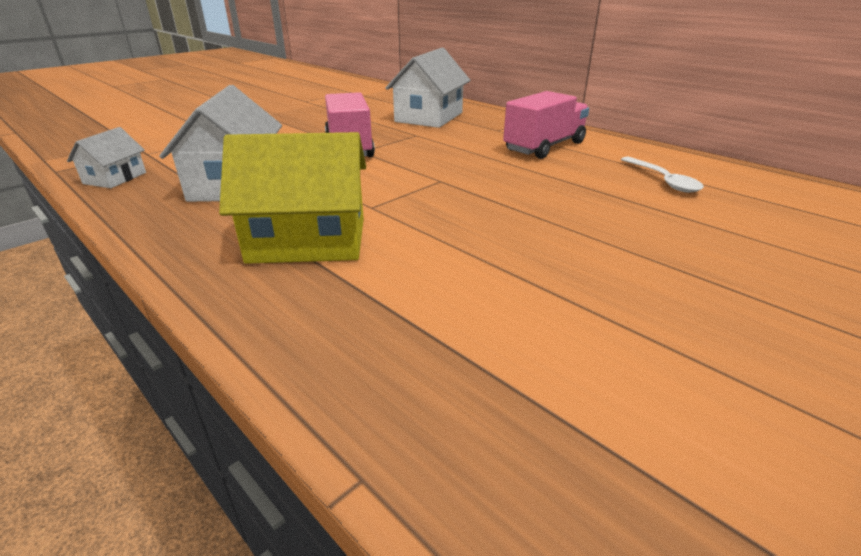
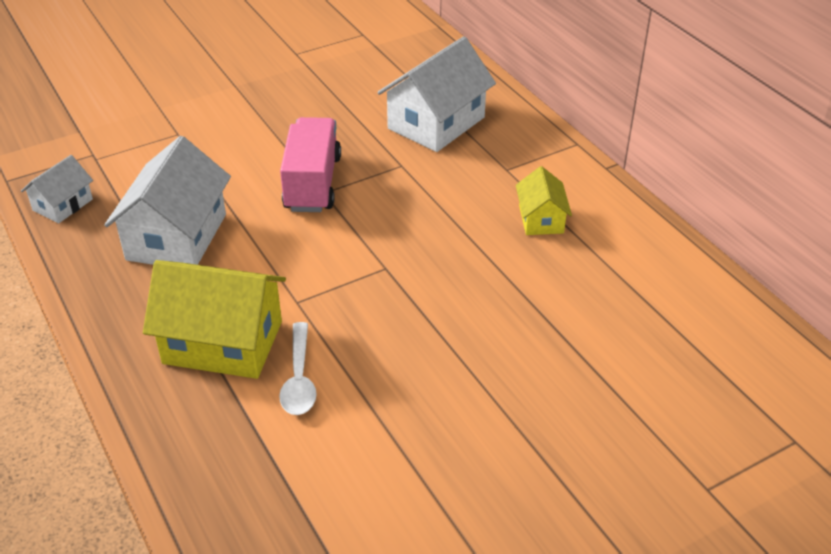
camera: 15 degrees right, 10 degrees up
(544, 147) = (541, 219): pink truck -> yellow house
(663, 180) = (632, 313): white spoon -> white spoon (299, 379)

